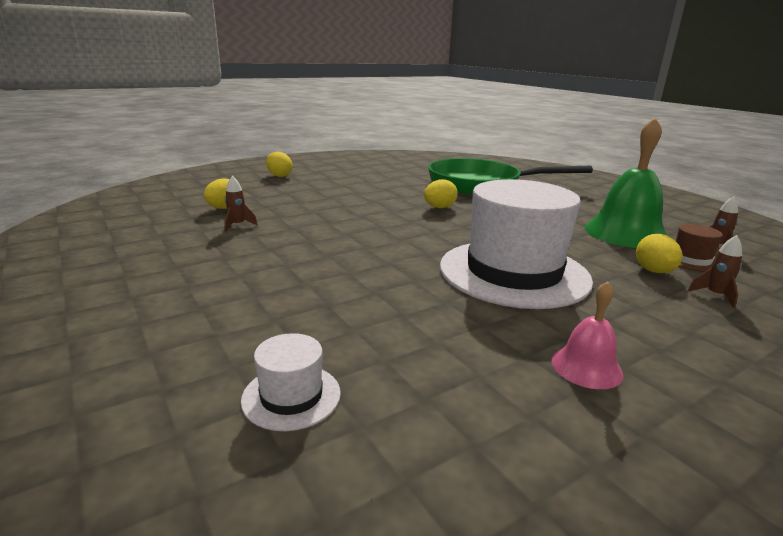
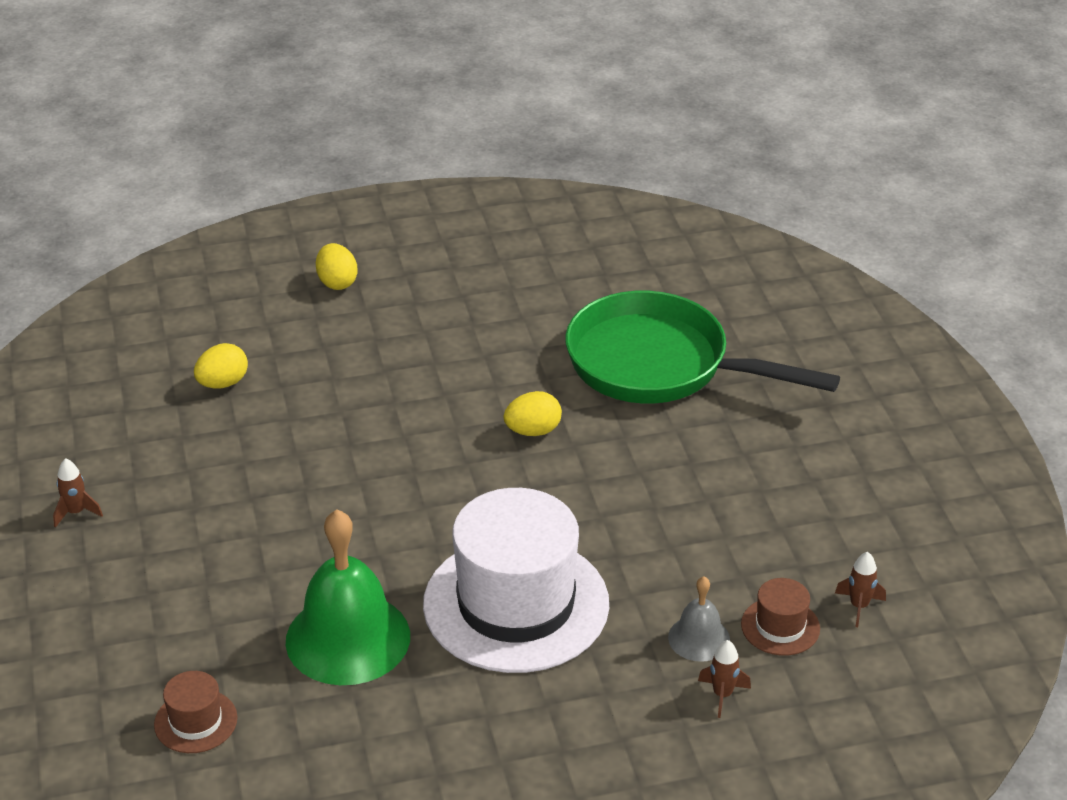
camera: 20 degrees right, 15 degrees up
(237, 225) = (228, 434): brown rocket -> brown rocket (76, 512)
(291, 396) = (195, 721): white hat -> brown hat
(586, 367) = (467, 752): pink bell -> none
(626, 233) = (758, 550): green bell -> green bell (348, 638)
(654, 271) = (699, 638): yellow egg -> grey bell

